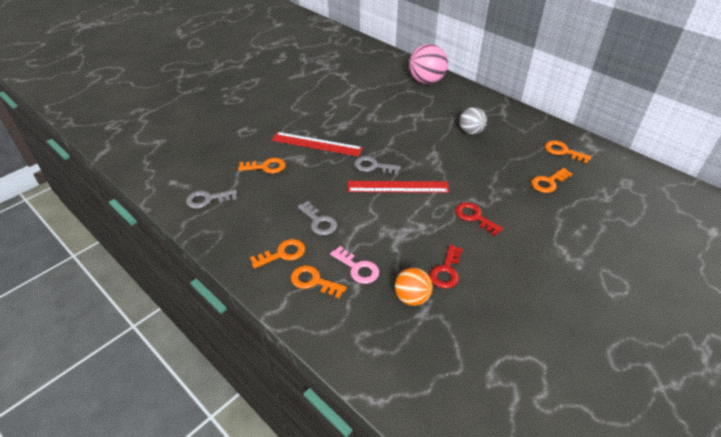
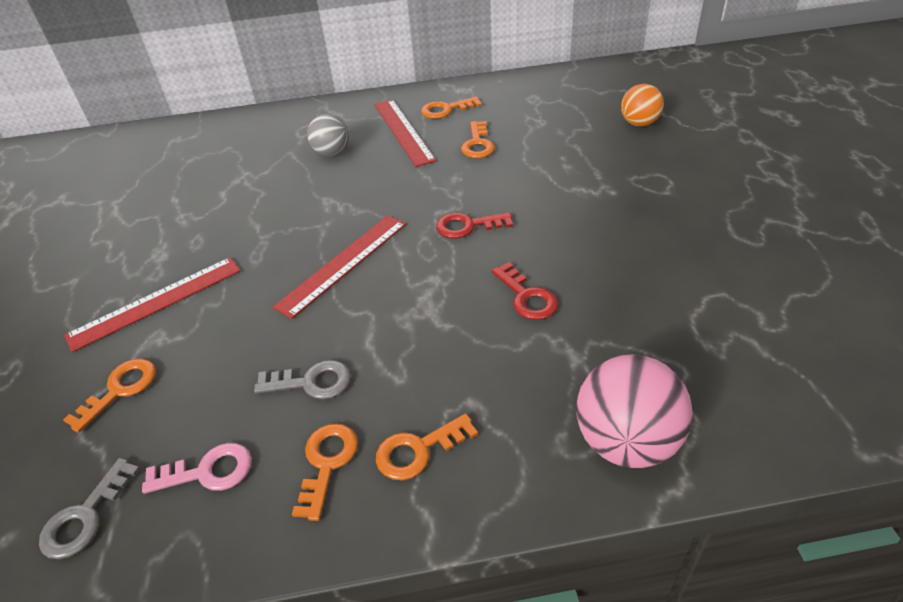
camera: 50 degrees left, 0 degrees up
(357, 268) = (442, 384): pink key -> pink key (208, 471)
(373, 166) = (278, 267): grey key -> none
(412, 297) = (541, 353): orange ball -> orange ball (639, 123)
(426, 81) = (196, 137): pink ball -> pink ball (626, 441)
(521, 146) = (403, 131): none -> red ruler

